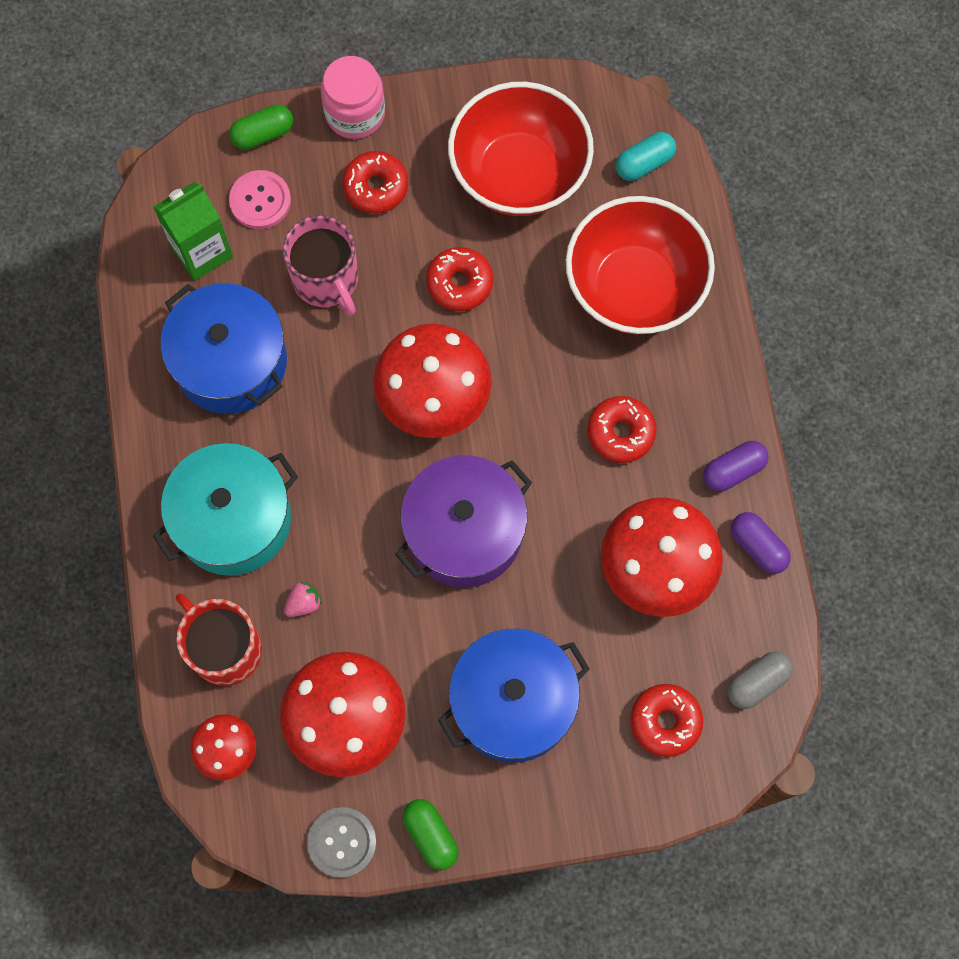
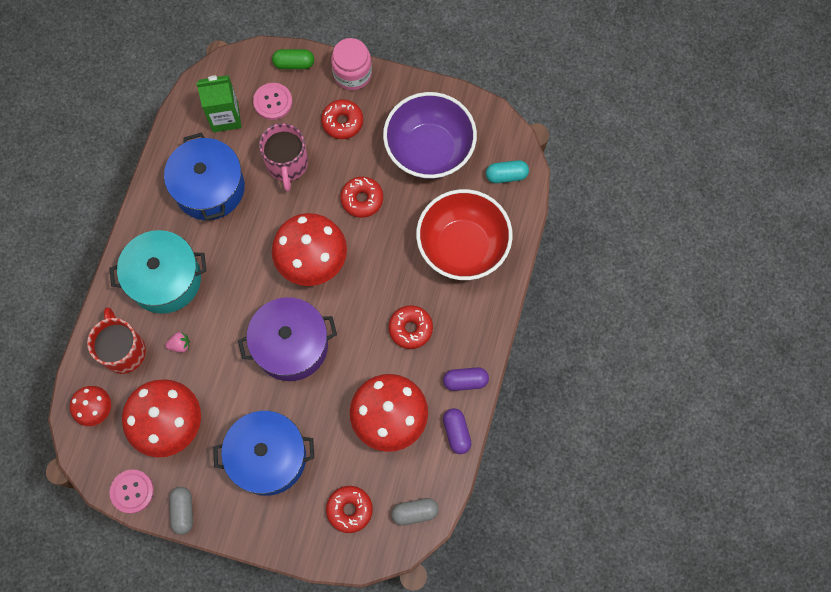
camera: 25 degrees right, 0 degrees up
(342, 842) = (132, 491): grey button -> pink button
(431, 835) = (183, 511): green capsule -> grey capsule
(519, 174) = (429, 150): red bowl -> purple bowl

